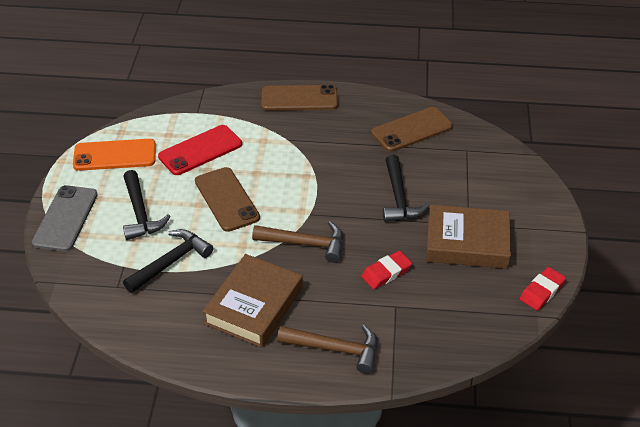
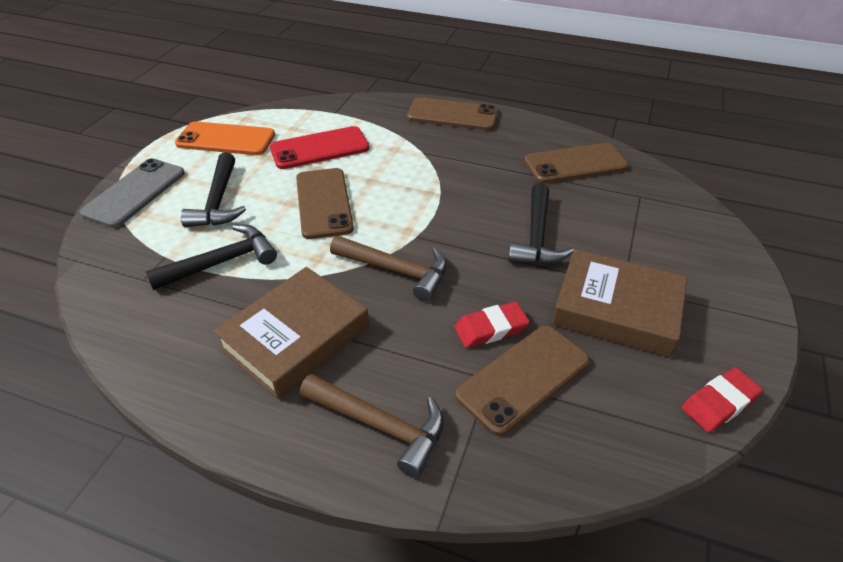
camera: 15 degrees right, 0 degrees up
(417, 301) = (523, 378): none -> brown phone

